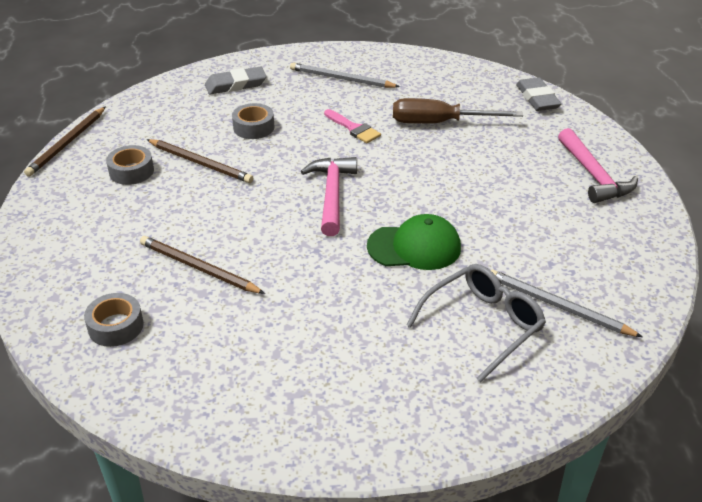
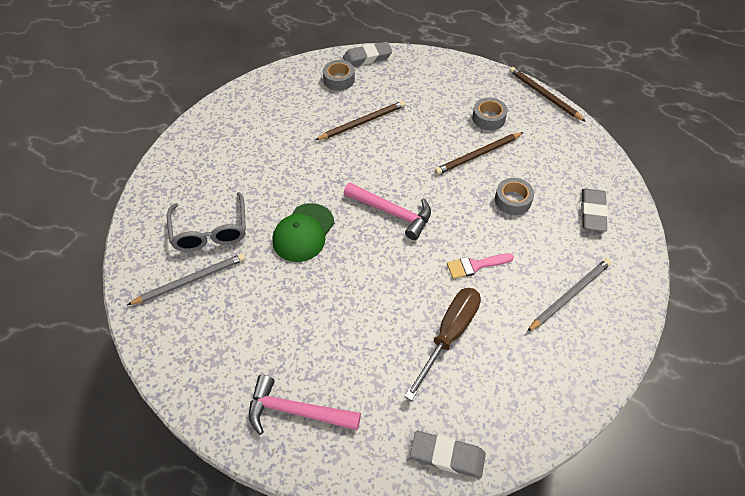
camera: 120 degrees right, 15 degrees up
(45, 316) = (367, 57): none -> grey eraser

